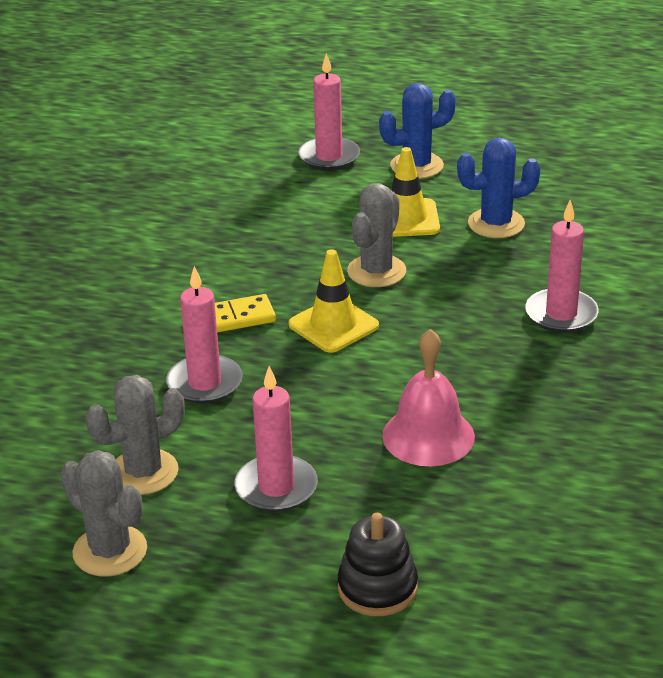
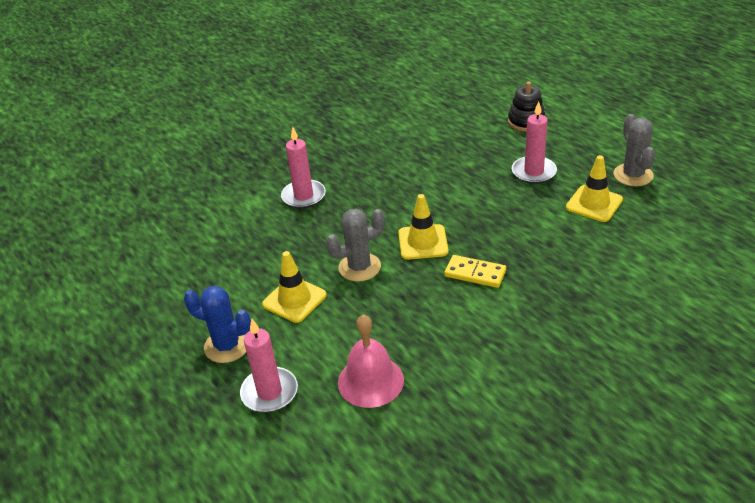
camera: 140 degrees left, 5 degrees up
(143, 472) = (594, 204): grey cactus -> yellow traffic cone
(205, 383) = (526, 238): pink candle -> none
(428, 436) = (441, 166): pink bell -> pink bell (370, 381)
(496, 224) = (251, 268): blue cactus -> none

